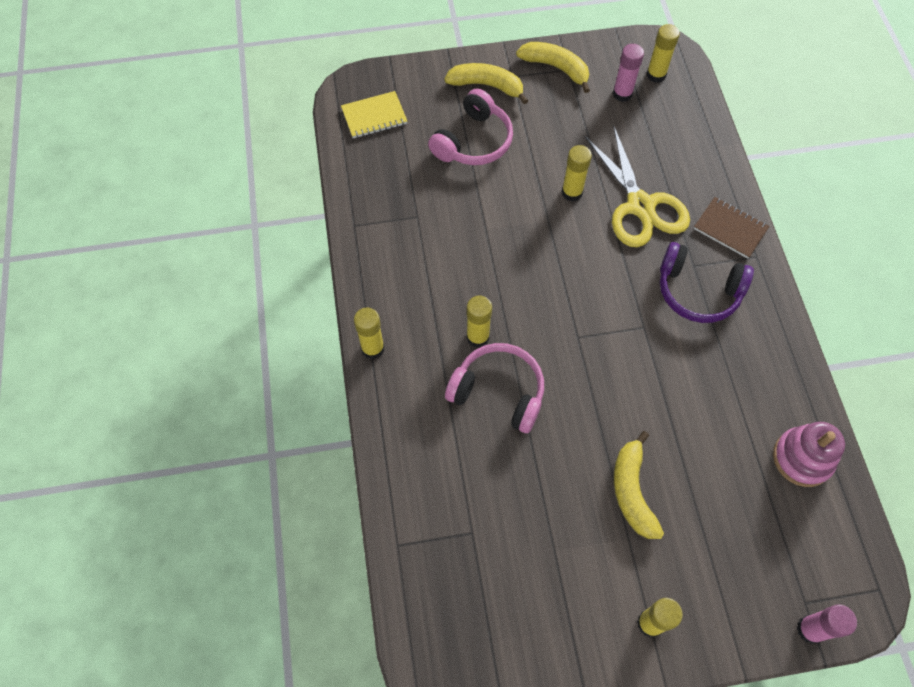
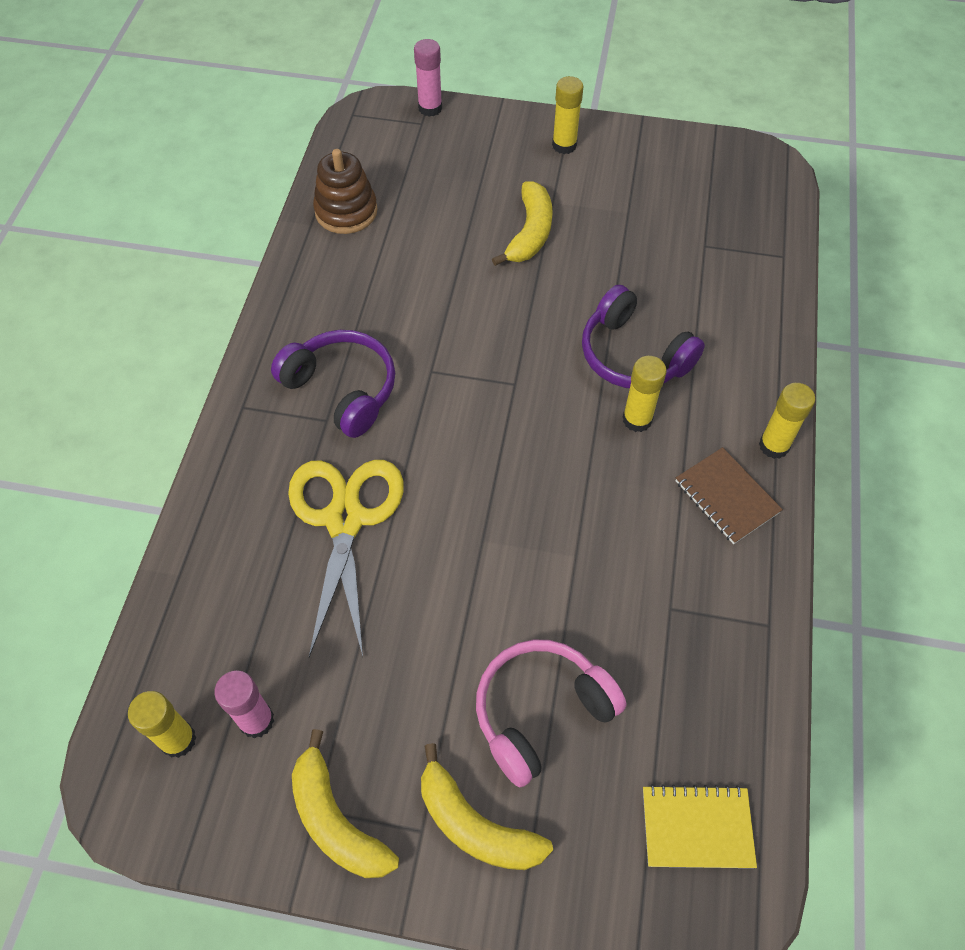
camera: 160 degrees left, 5 degrees down
(498, 392) = (633, 355): pink headphones -> purple headphones
(572, 192) = (429, 571): yellow glue stick -> none
(730, 229) = (249, 450): brown notebook -> brown notebook (726, 497)
(802, 458) = (346, 211): pink stacking toy -> brown stacking toy

